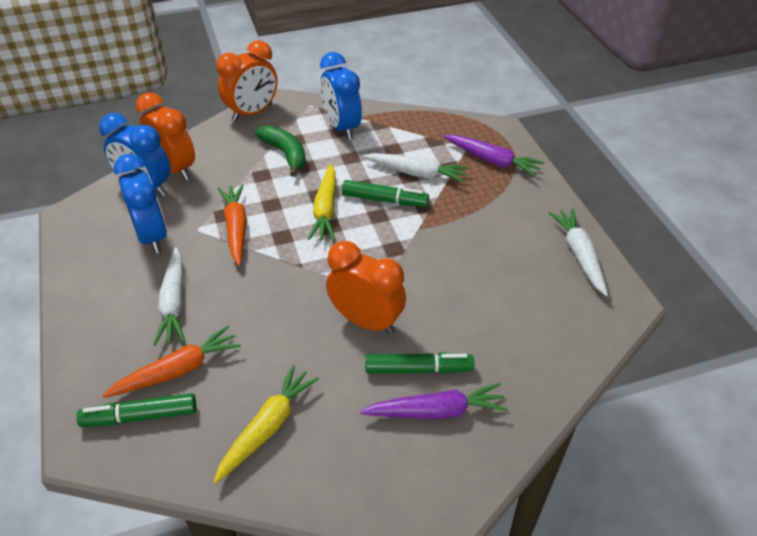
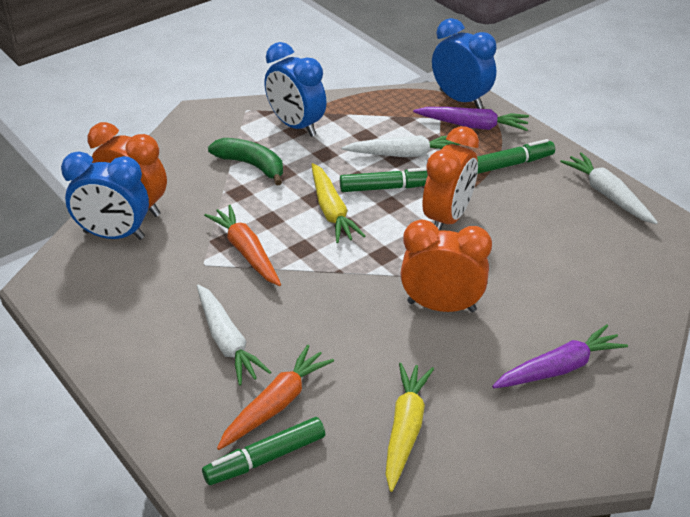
camera: 20 degrees left, 5 degrees down
(152, 236) = (156, 282): blue clock -> blue clock (460, 100)
(252, 113) = (185, 131): orange clock -> orange clock (447, 218)
(418, 369) = (519, 336): green marker -> green marker (509, 164)

